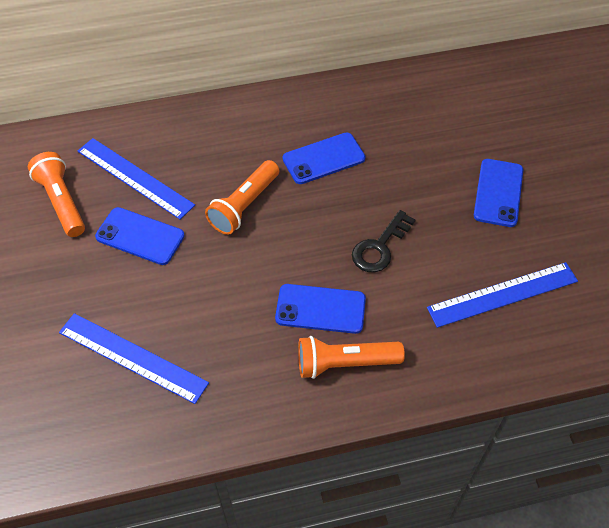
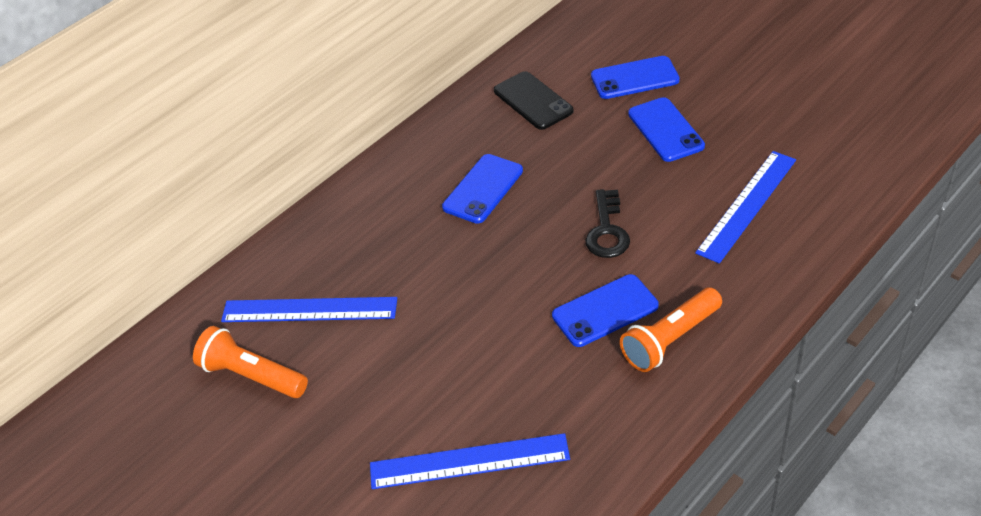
camera: 30 degrees left, 10 degrees down
(140, 236) = (368, 356): blue phone -> blue phone (634, 78)
(244, 206) = (446, 270): orange flashlight -> none
(421, 110) = (533, 101): none -> black phone

